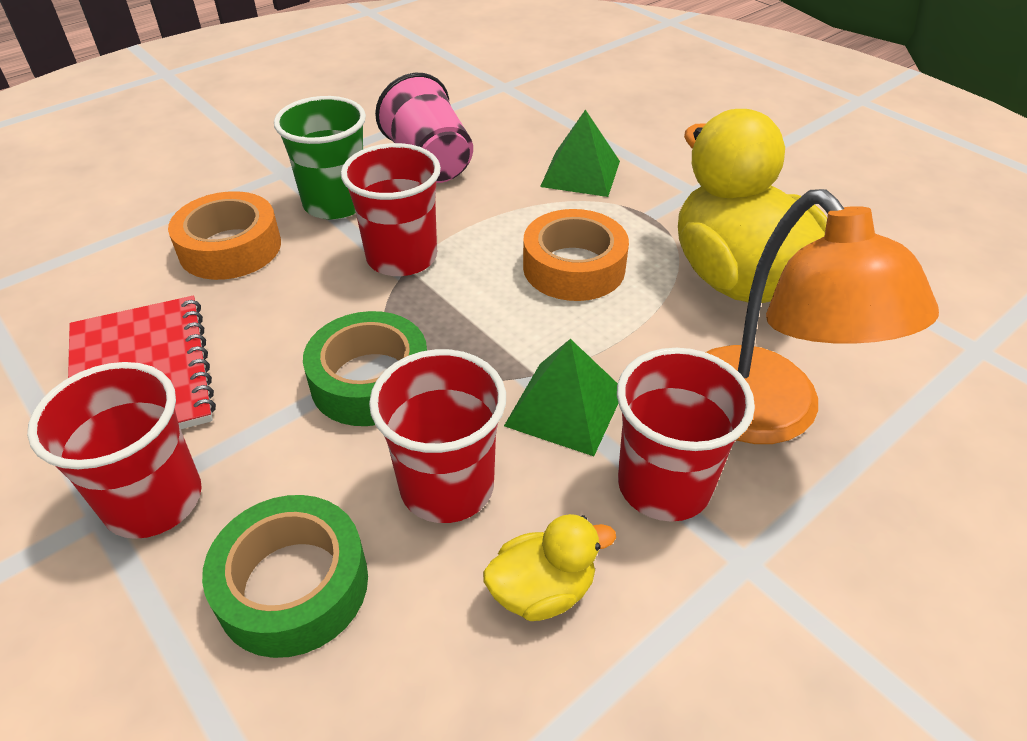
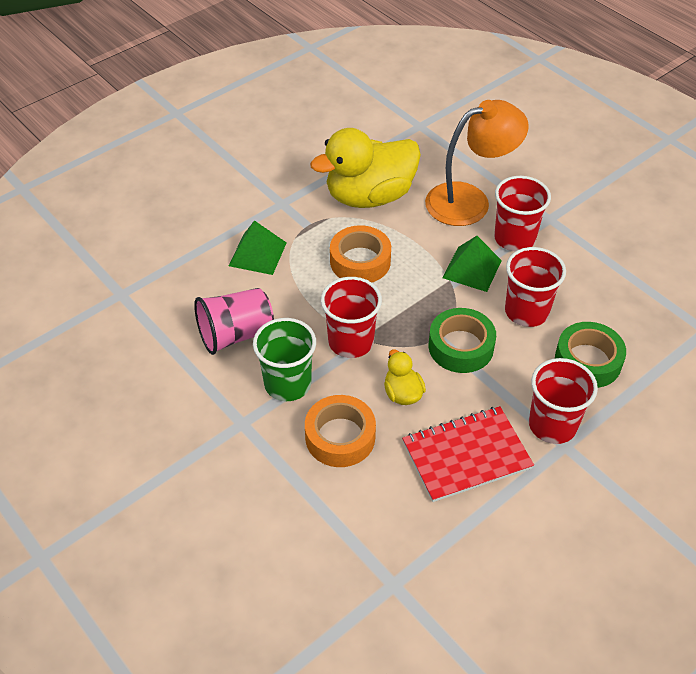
camera: 90 degrees left, 5 degrees up
(542, 590) = (574, 279): yellow duck -> yellow duck (402, 393)

